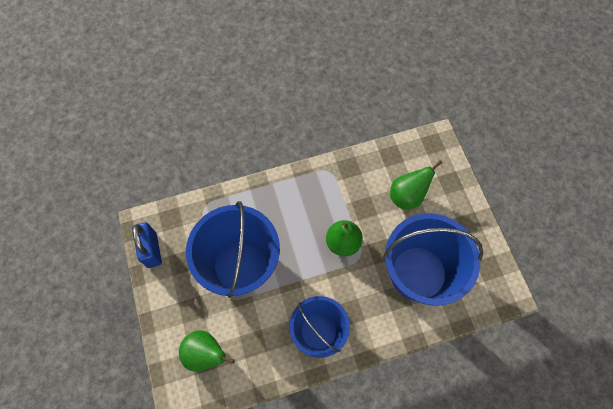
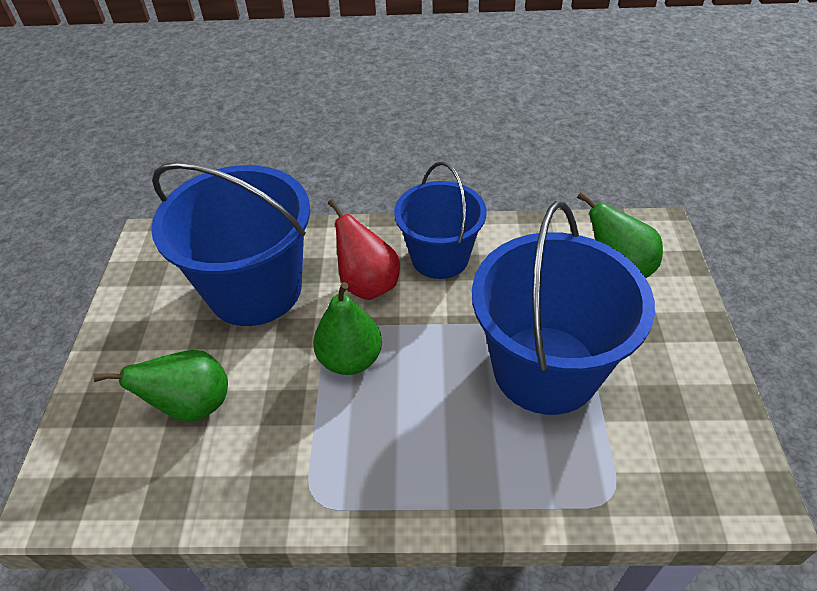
camera: 160 degrees left, 20 degrees down
(152, 250) = (725, 438): blue padlock -> none
(354, 296) = (368, 284): none -> red pear

